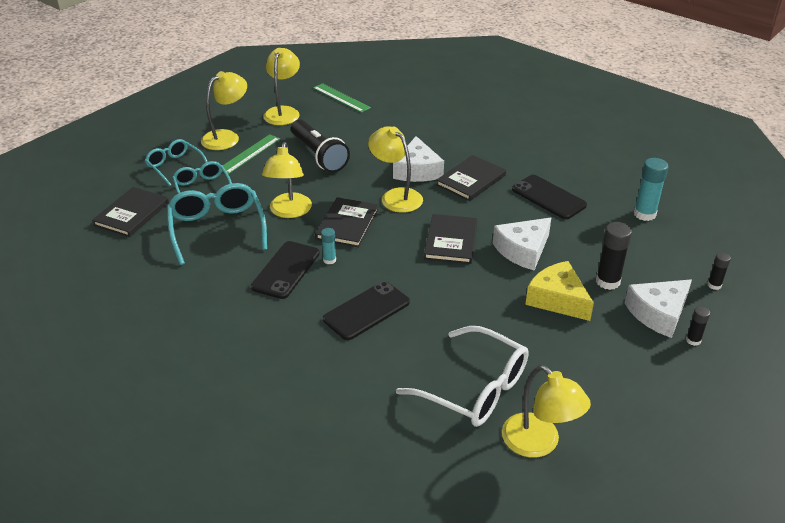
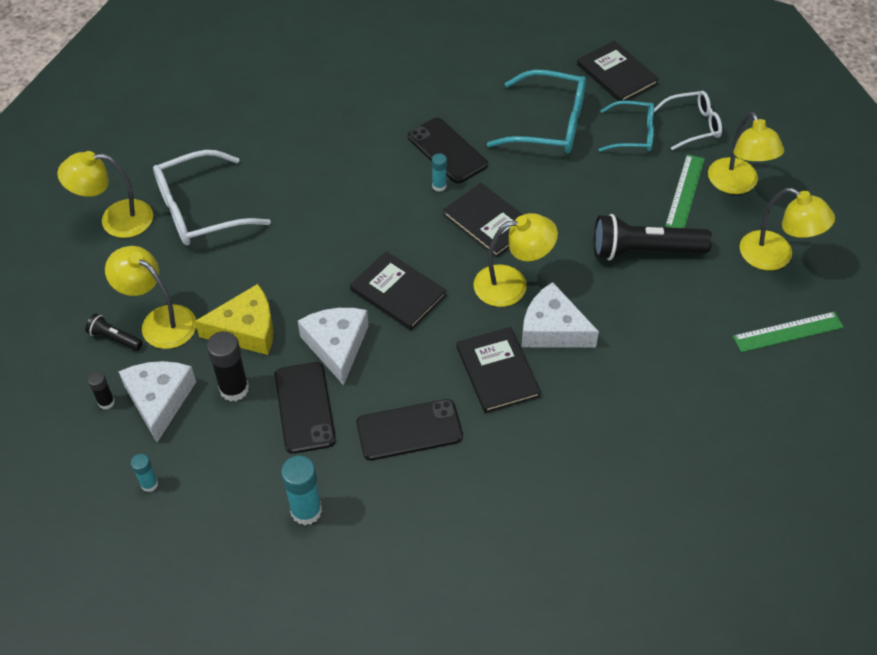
camera: 120 degrees right, 15 degrees up
(175, 166) = (693, 125): turquoise glasses -> white glasses
(249, 154) = (684, 192): green ruler -> green ruler turned 45 degrees clockwise
(289, 212) = (543, 185): yellow lamp -> yellow lamp (160, 321)
(366, 311) = (347, 183): black phone -> black phone (304, 407)
(643, 368) = (114, 338): none -> black flashlight
(714, 285) = (149, 484): black glue stick -> turquoise glue stick

